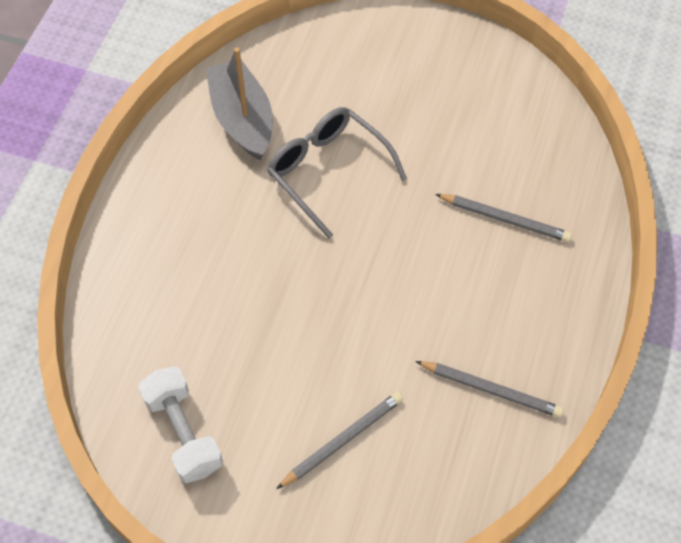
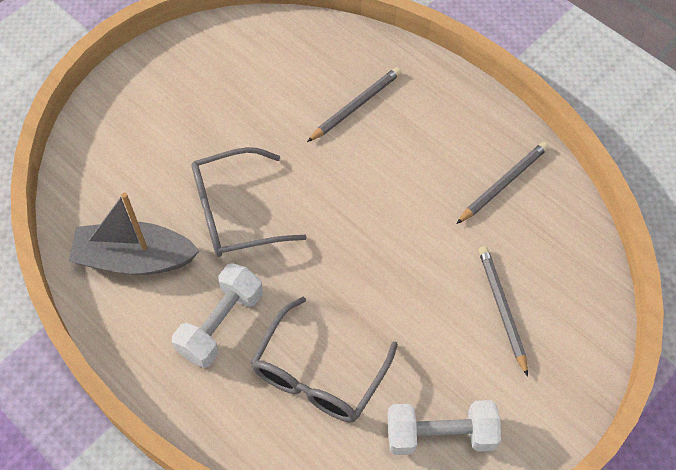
camera: 65 degrees left, 0 degrees up
(197, 306) = (318, 375): none -> grey glasses
(211, 210) = (221, 324): none -> white dumbbell

